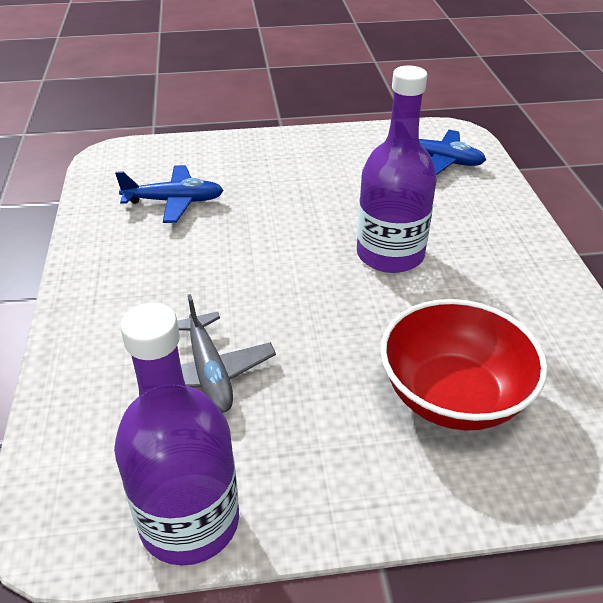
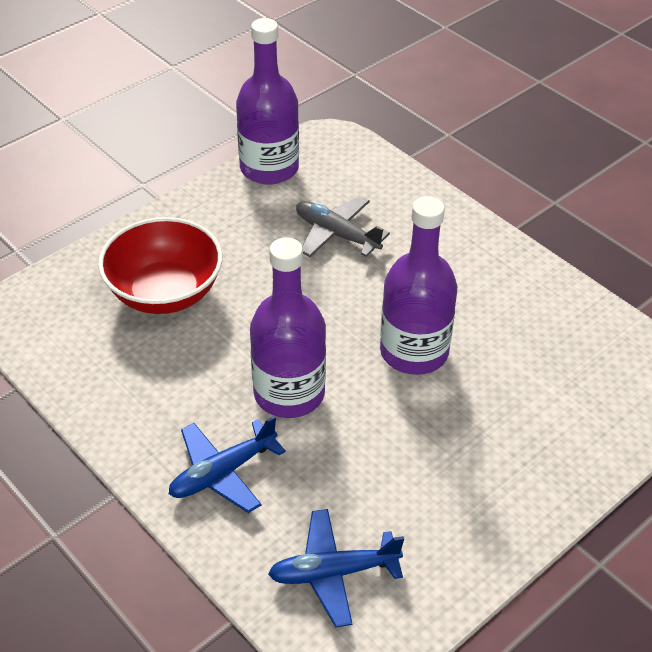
camera: 145 degrees right, 5 degrees up
(174, 201) = (536, 354): blue plane -> blue plane (222, 473)
(260, 240) = (414, 352): none -> purple bottle

